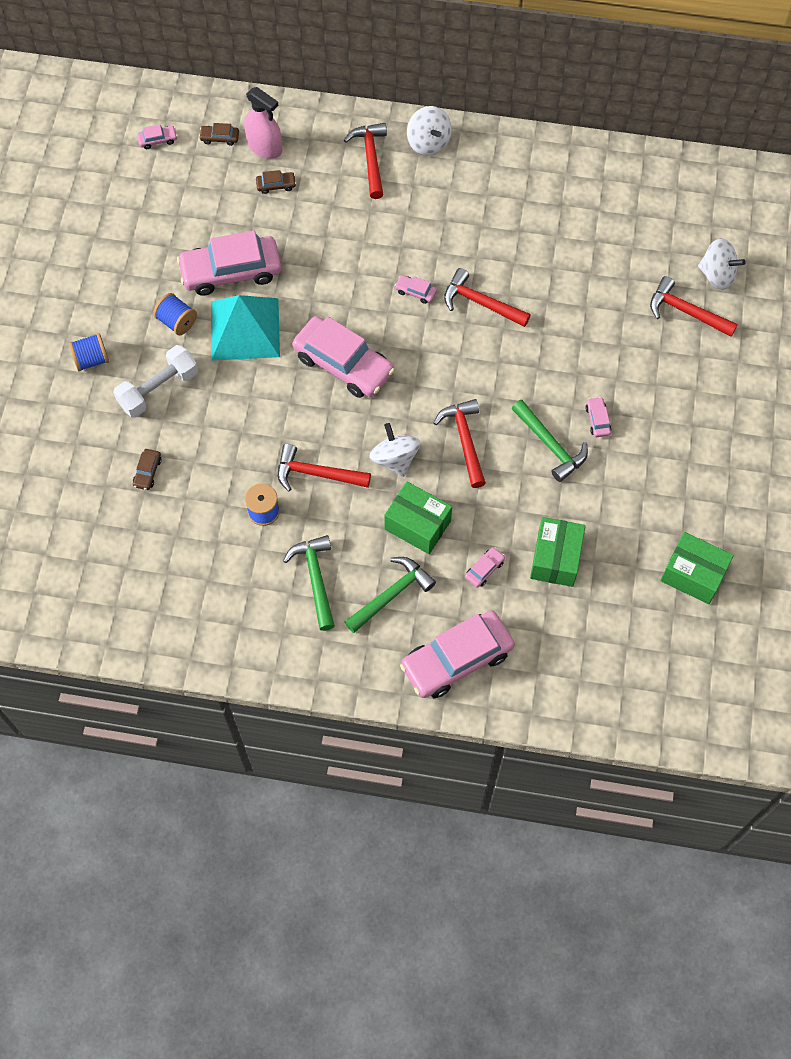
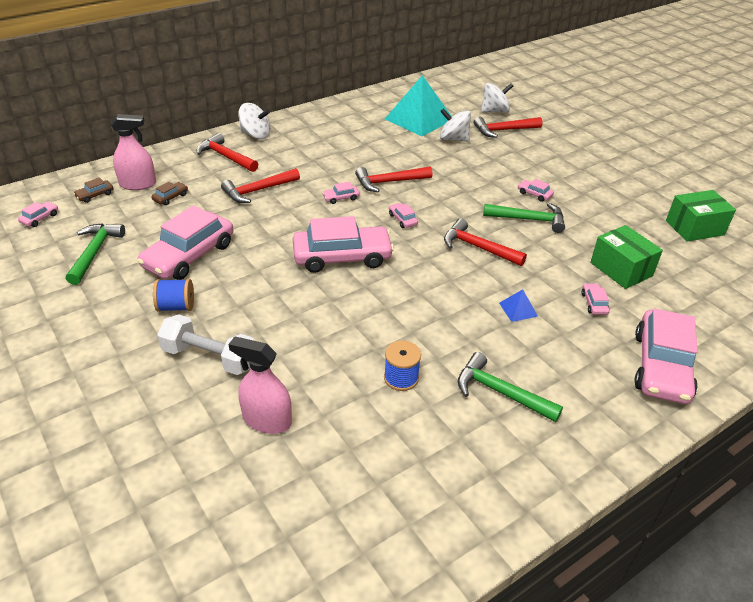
camera: 45 degrees left, 25 degrees down
(91, 359) = (119, 376): blue spool -> none
(147, 472) = (267, 420): brown car -> pink spray bottle
(158, 389) = (209, 357): white dumbbell -> white dumbbell turned 75 degrees counterclockwise
(245, 329) = (240, 280): turquoise pyramid -> turquoise pyramid (419, 119)
(316, 474) = (408, 327): red hammer -> red hammer (258, 191)
(391, 594) = (563, 361): green hammer -> green hammer (94, 252)
(395, 459) = (449, 284): white spinning top -> white spinning top (453, 139)
(417, 525) = (518, 309): green box -> blue pyramid
(439, 359) = (402, 219): none -> pink car

